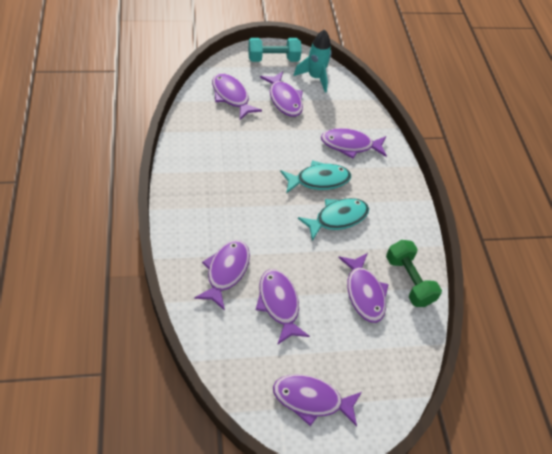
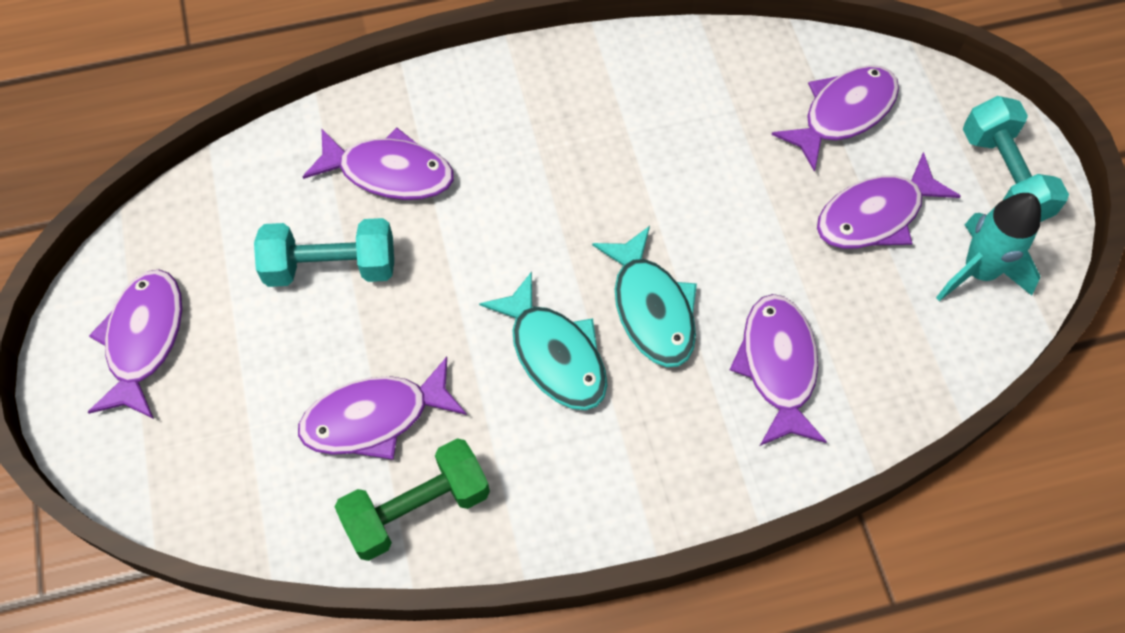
camera: 90 degrees right, 10 degrees up
(279, 304) = (331, 267): purple fish -> turquoise dumbbell

